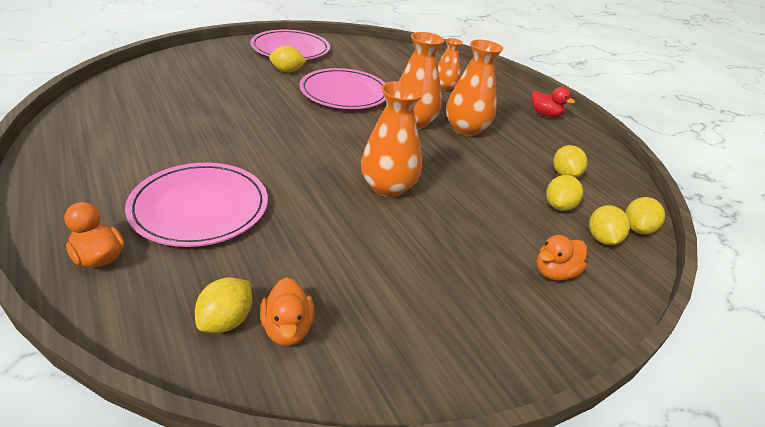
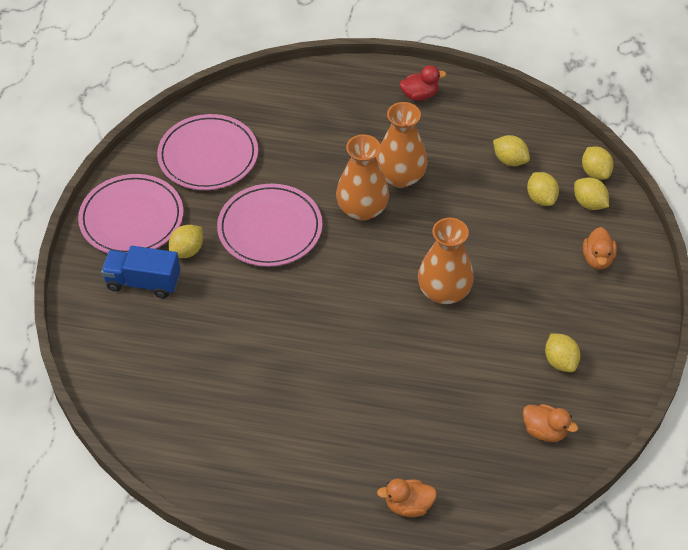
camera: 45 degrees left, 15 degrees up
(200, 207) = (388, 425): pink plate -> pink plate (208, 156)
(226, 320) = (517, 458): yellow lemon -> yellow lemon (560, 361)
(243, 64) = (143, 282): none -> blue truck
(444, 87) = (314, 135): orange vase -> none

